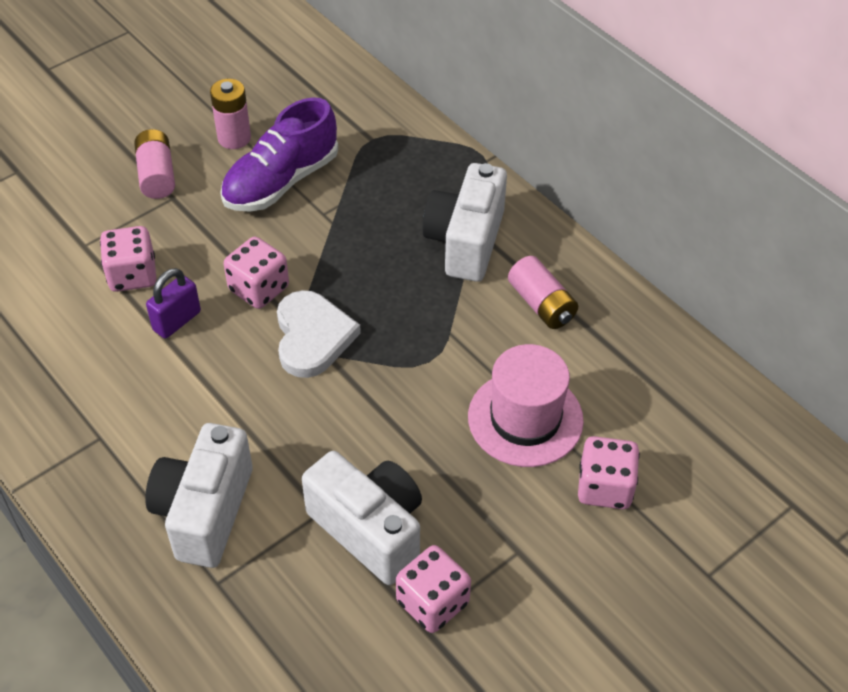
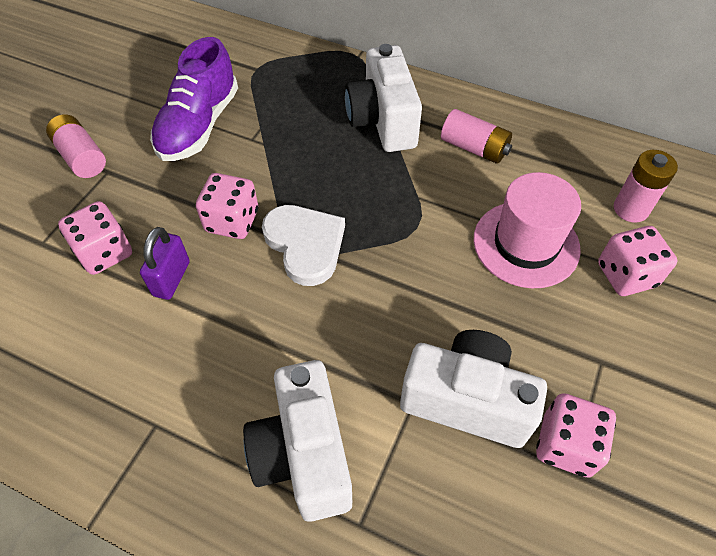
camera: 25 degrees left, 5 degrees up
(234, 138) = (137, 104): pink battery -> pink battery (630, 209)

